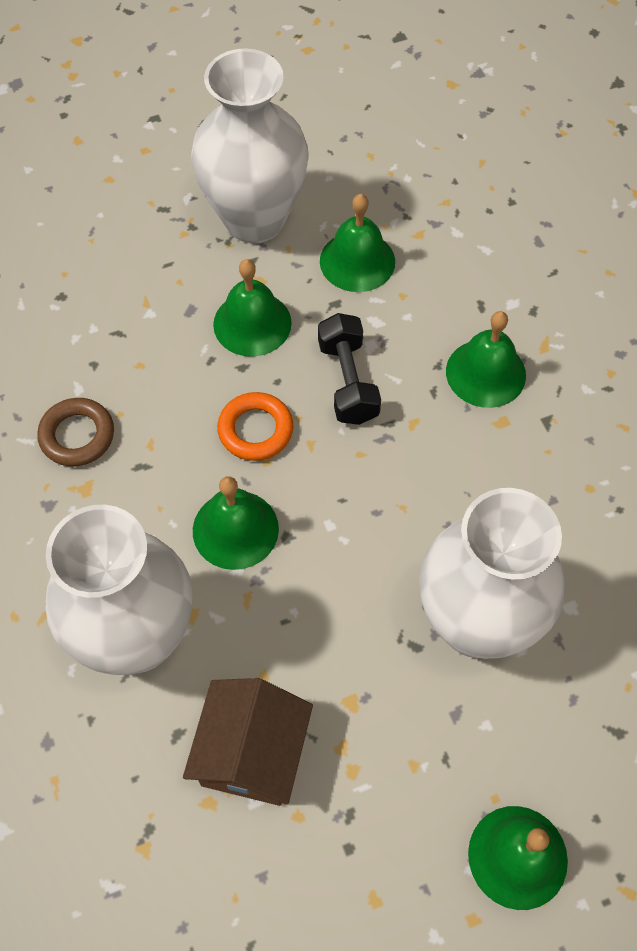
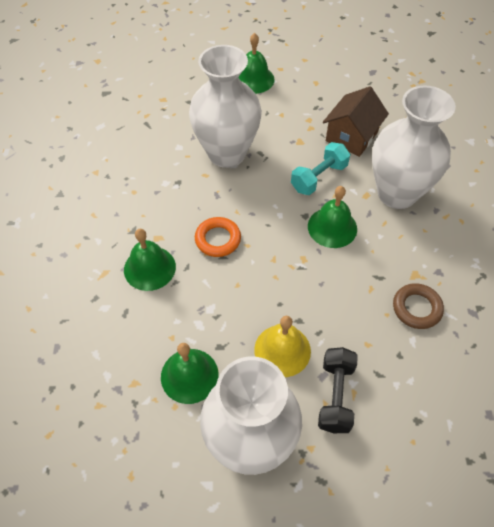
camera: 160 degrees left, 5 degrees down
(252, 323) = (282, 350): green bell -> yellow bell
(255, 430) = (303, 277): orange ring -> orange ring (218, 239)
(287, 625) = (319, 177): none -> turquoise dumbbell
(348, 381) = (235, 289): black dumbbell -> black dumbbell (335, 395)

